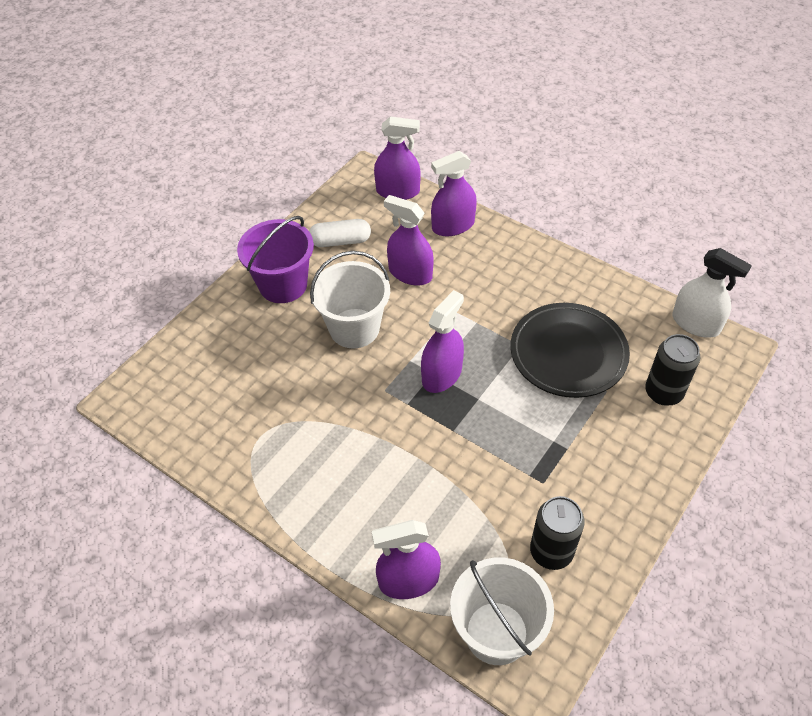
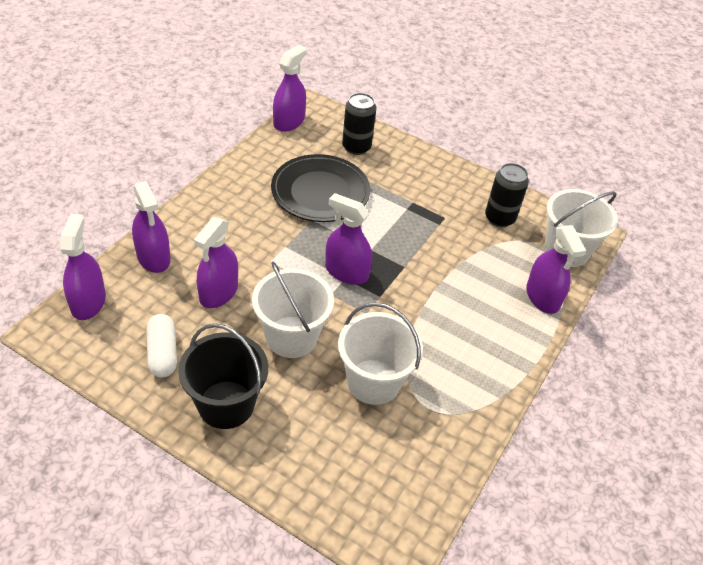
camera: 100 degrees left, 5 degrees down
(283, 285) = (226, 404): purple bucket -> black bucket
(296, 392) = (373, 382): none -> white bucket
(695, 323) = (289, 122): white spray bottle -> purple spray bottle

